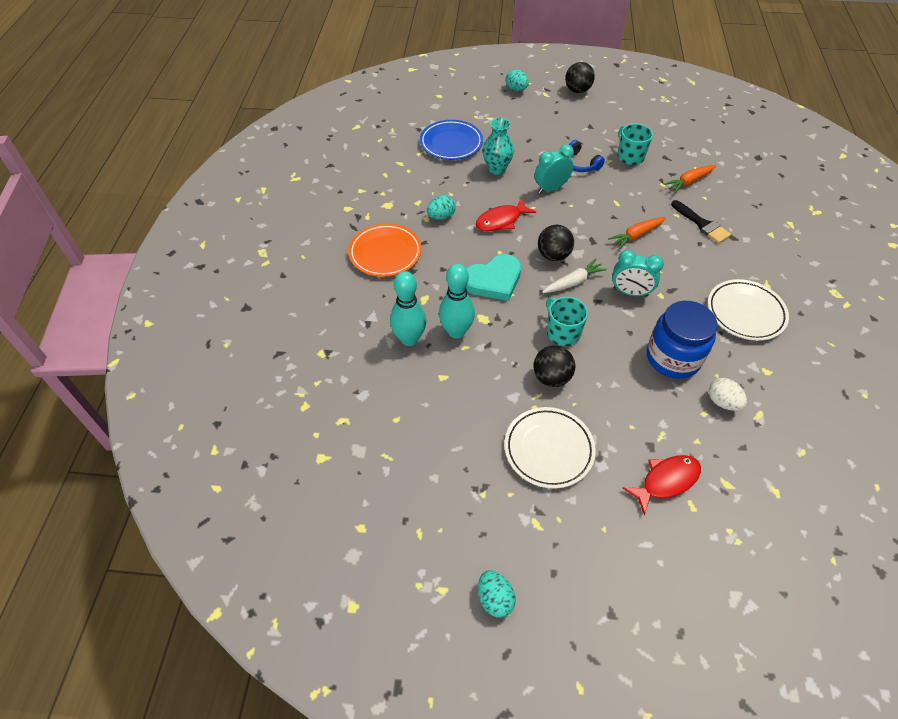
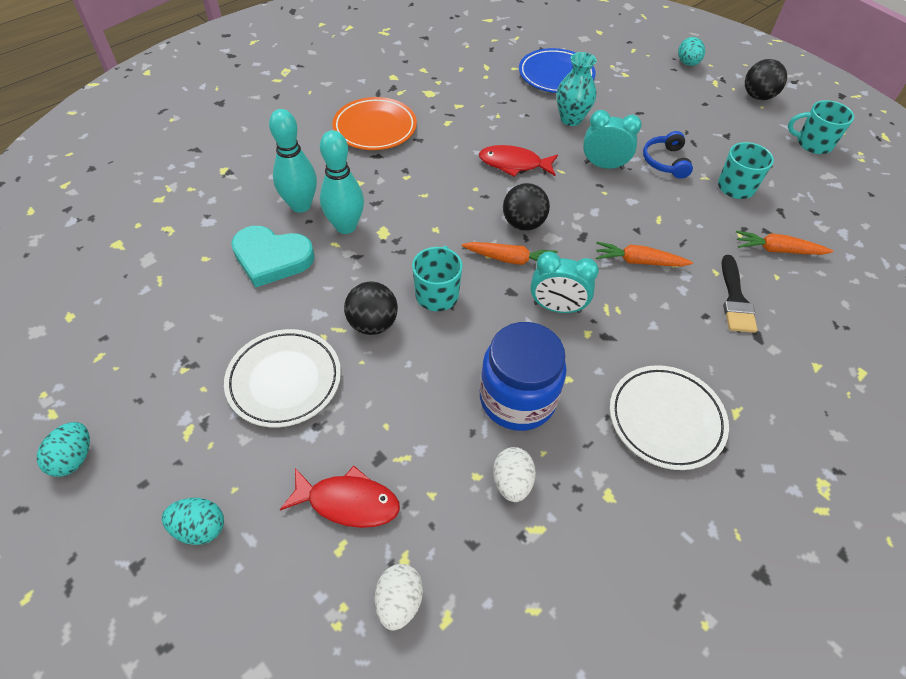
camera: 40 degrees right, 0 degrees up
(441, 216) = (463, 128): turquoise egg -> turquoise egg (200, 528)
(493, 280) = (436, 208): turquoise heart -> turquoise heart (272, 258)
(573, 282) = (510, 259): white carrot -> orange carrot
(630, 292) = (557, 308): turquoise clock -> turquoise clock turned 45 degrees counterclockwise
(636, 105) = (813, 144): none -> turquoise mug
(748, 503) = (399, 601): none -> white egg

